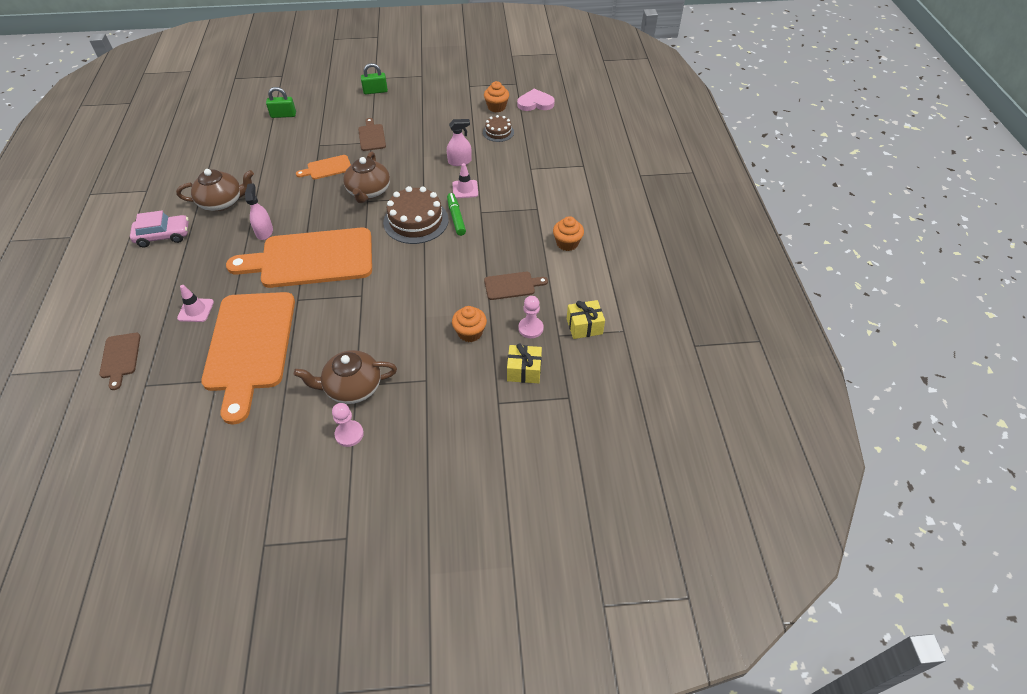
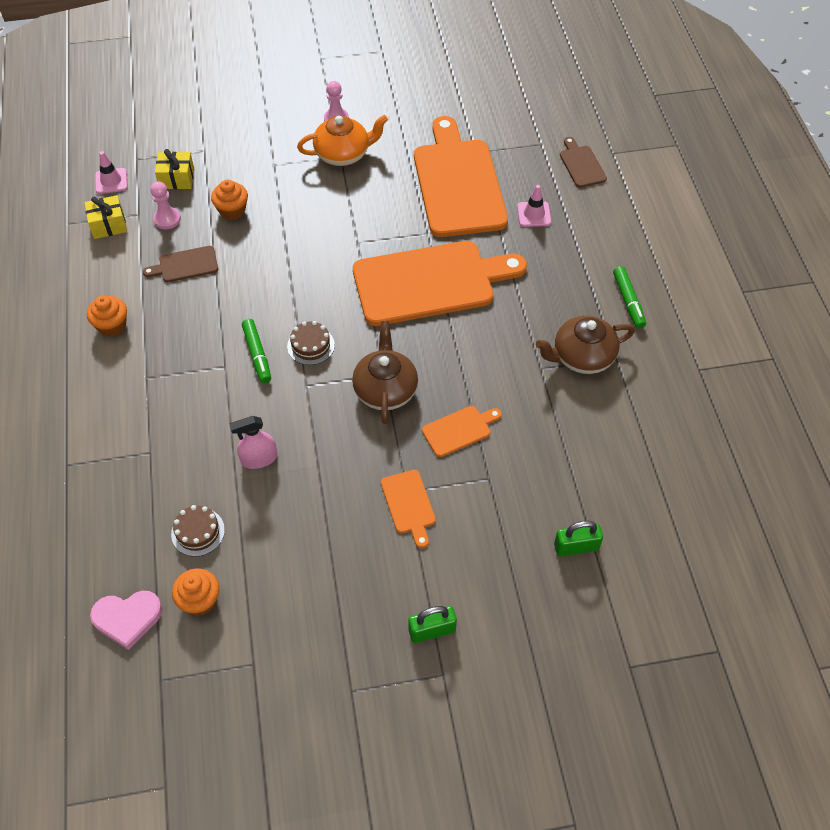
camera: 175 degrees right, 5 degrees up
(163, 235) = (628, 301): pink car -> green marker
(264, 232) = (503, 315): pink spray bottle -> none
(352, 387) = (343, 154): brown teapot -> orange teapot
(372, 136) = (409, 505): brown cutting board -> orange cutting board
(416, 221) = (311, 345): brown cake -> brown cake, size x0.55
(465, 189) = (247, 404): pink traffic cone -> pink traffic cone (111, 181)

